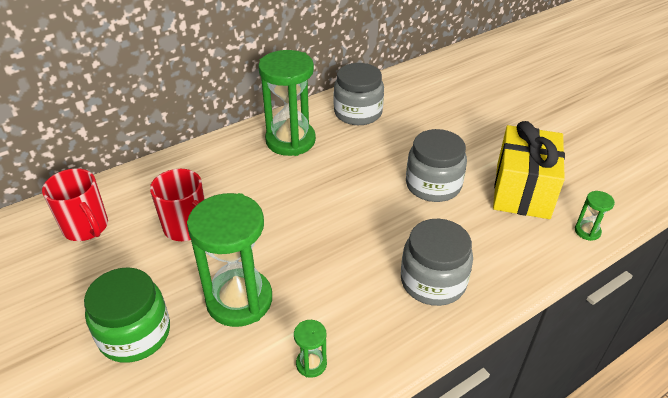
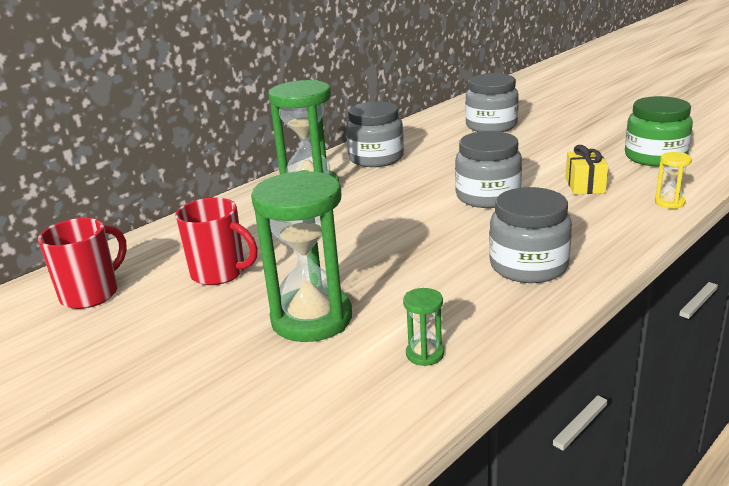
camera: 10 degrees left, 15 degrees down
(86, 228) = (91, 294): red mug -> red mug turned 90 degrees counterclockwise
(135, 334) = (193, 370): green jar -> green jar (655, 157)
(472, 91) = (491, 126): none -> grey jar
(522, 190) = (584, 185): yellow gift -> yellow gift, size x0.51
(587, 231) = (669, 203): green hourglass -> yellow hourglass

